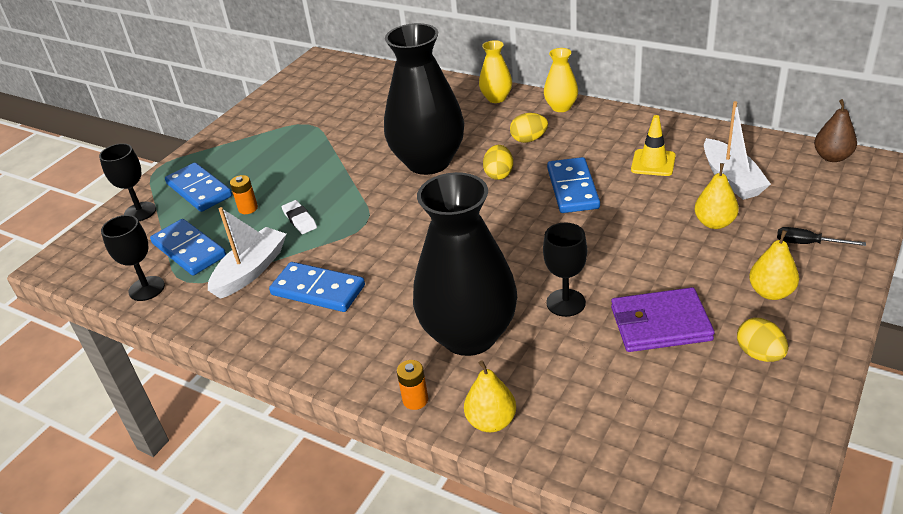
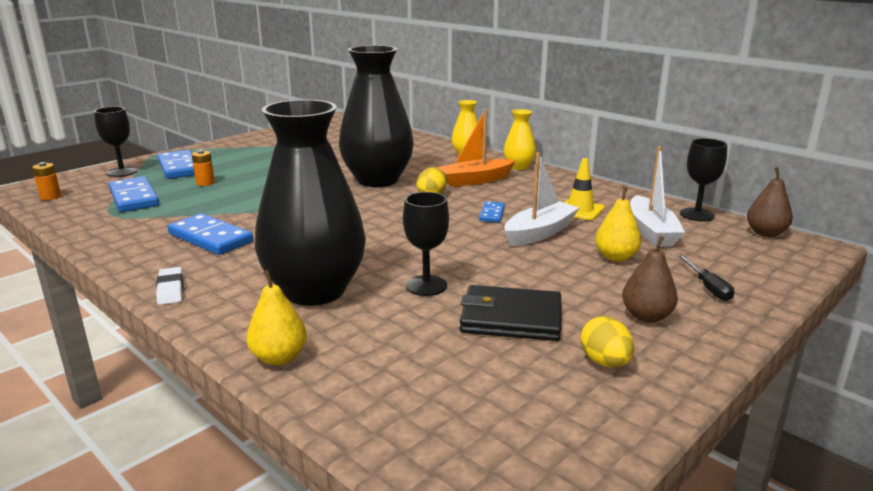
camera: 10 degrees right, 15 degrees down
(146, 288) = (76, 213): black goblet -> black goblet (696, 215)
(251, 271) = (168, 217): white boat -> white boat (539, 233)
(300, 220) = (239, 195): white eraser -> white eraser (170, 289)
(415, 400) = (222, 326): orange battery -> orange battery (50, 197)
(529, 139) = (475, 180): yellow egg -> orange boat
(572, 188) = (492, 214): blue domino -> blue domino, size x0.54
(660, 324) = (511, 318): purple wallet -> black wallet
(771, 292) = (646, 316): yellow pear -> brown pear
(808, 243) = (708, 287): black screwdriver -> black screwdriver turned 135 degrees counterclockwise

